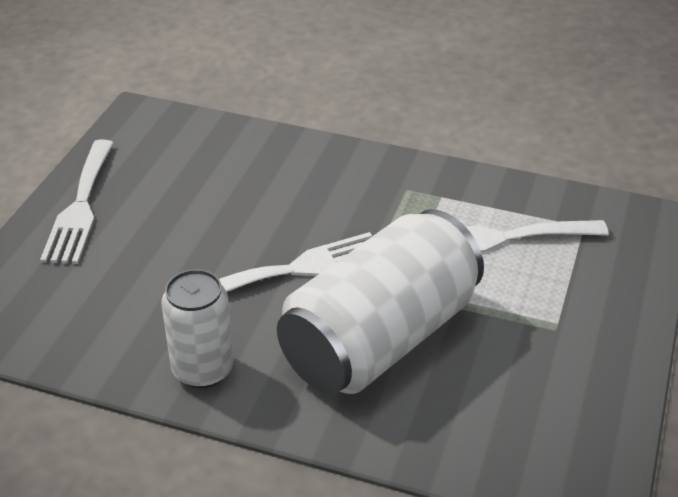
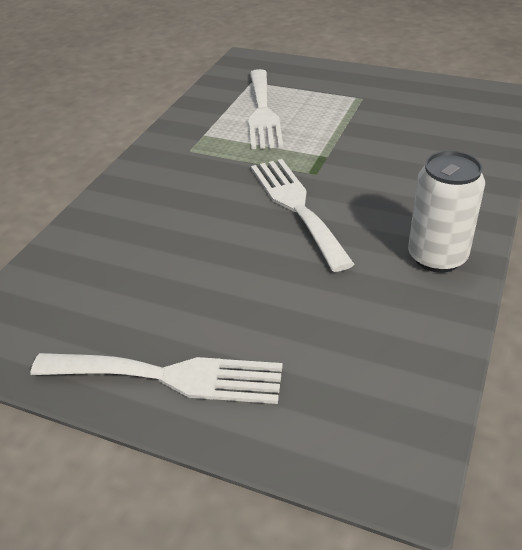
camera: 85 degrees left, 0 degrees up
(380, 339) = (382, 165): white can -> none

